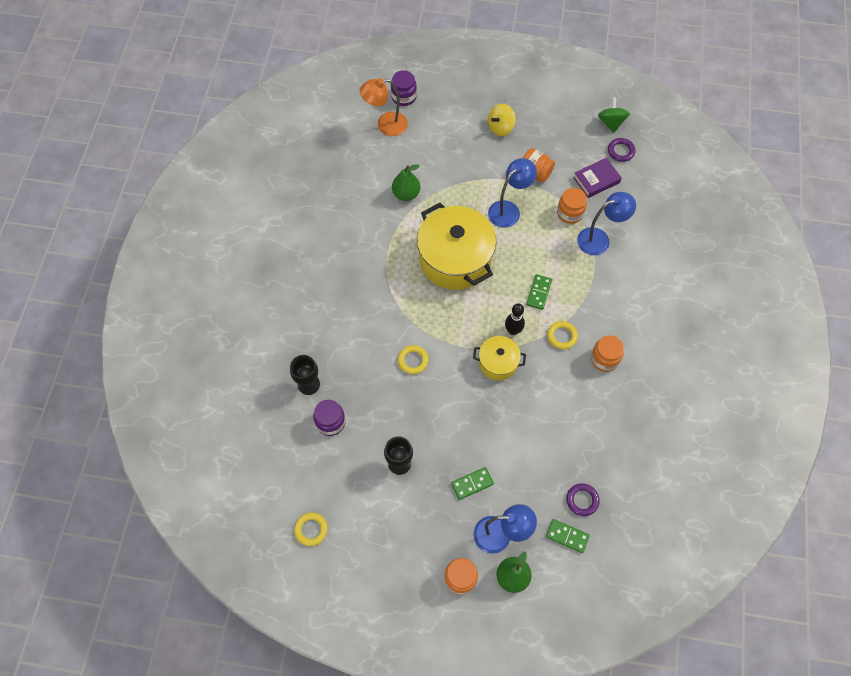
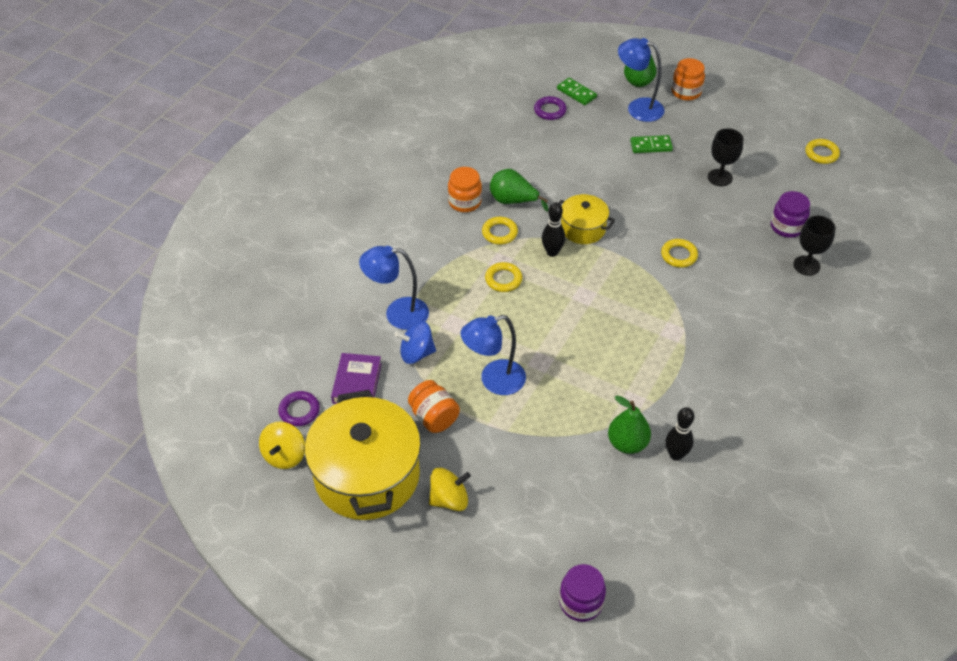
camera: 160 degrees left, 15 degrees down
(373, 196) = (676, 455): none -> black bowling pin
(385, 125) = (626, 560): orange lamp -> none
(455, 259) = (590, 342): yellow pot -> yellow pot (367, 475)
(539, 293) = (503, 279): green domino -> yellow ring
(566, 373) = (513, 201): none -> green pear
(570, 213) = (416, 353): orange jar -> blue spinning top
(596, 180) = (357, 383): purple book -> purple book turned 75 degrees counterclockwise
(611, 122) = (284, 455): green spinning top -> yellow spinning top

